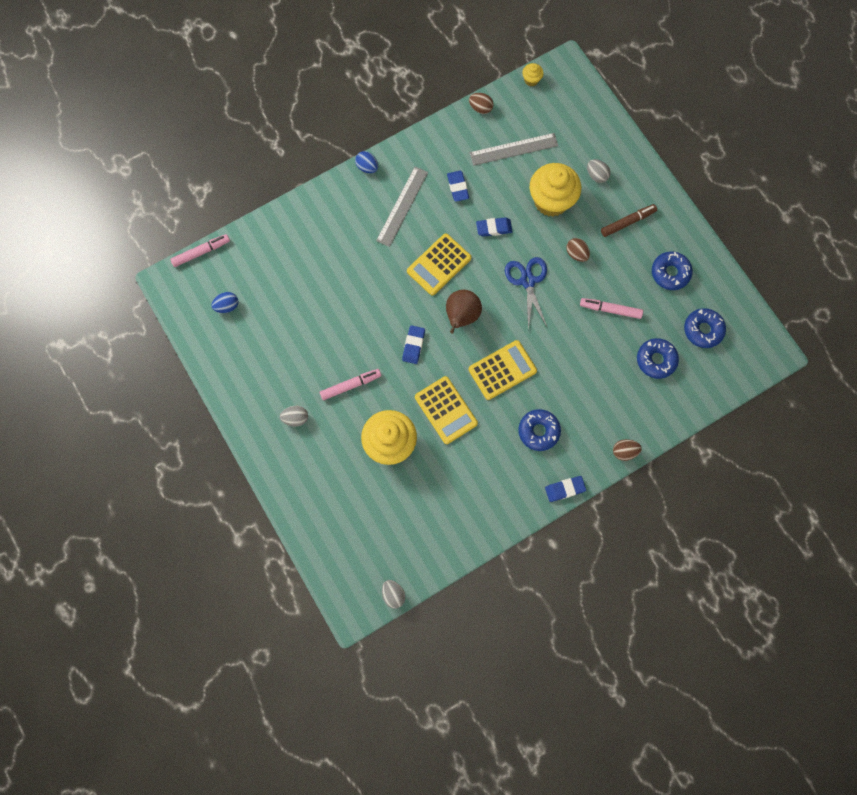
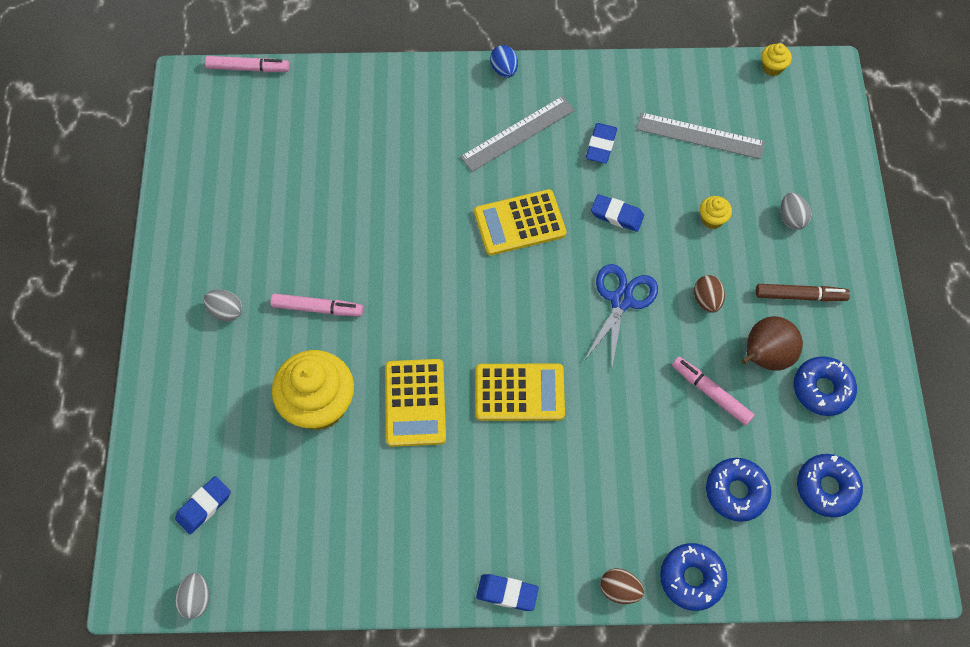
camera: 30 degrees right, 10 degrees down
(227, 306) = (236, 141): blue egg -> none
(413, 345) = (426, 302): blue eraser -> blue eraser (204, 506)
(461, 316) = (509, 299): brown pear -> brown pear (764, 356)
(480, 108) = (687, 69): brown egg -> none
(538, 431) = (519, 496): blue donut -> blue donut (691, 578)
(551, 201) = (712, 219): yellow cupcake -> yellow cupcake, size x0.43

